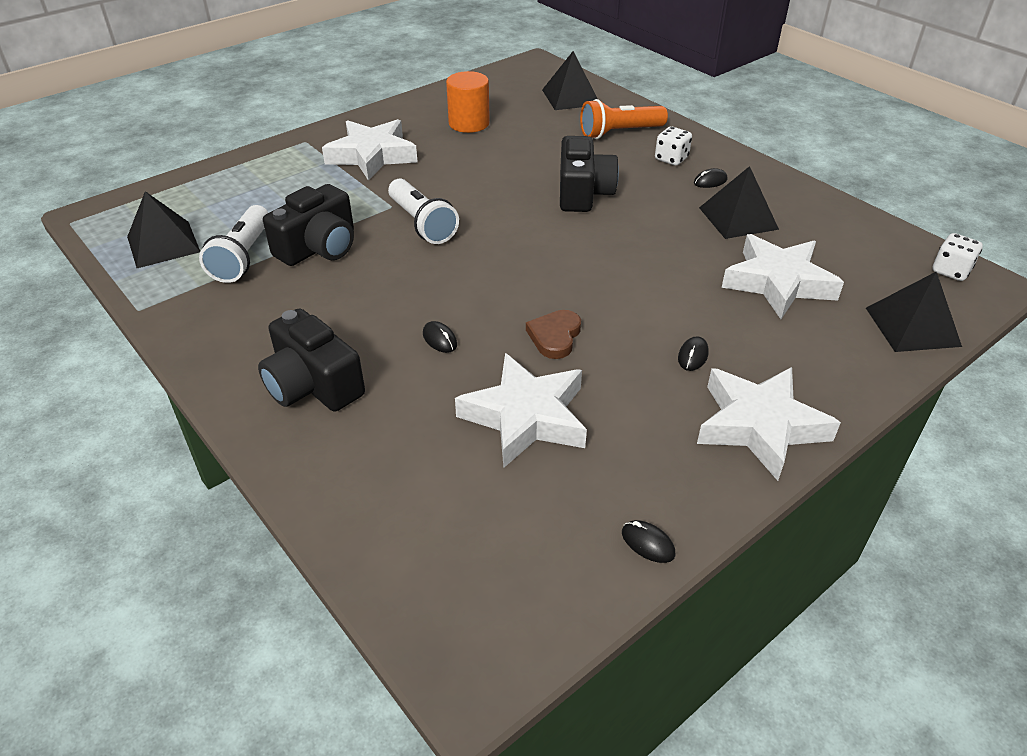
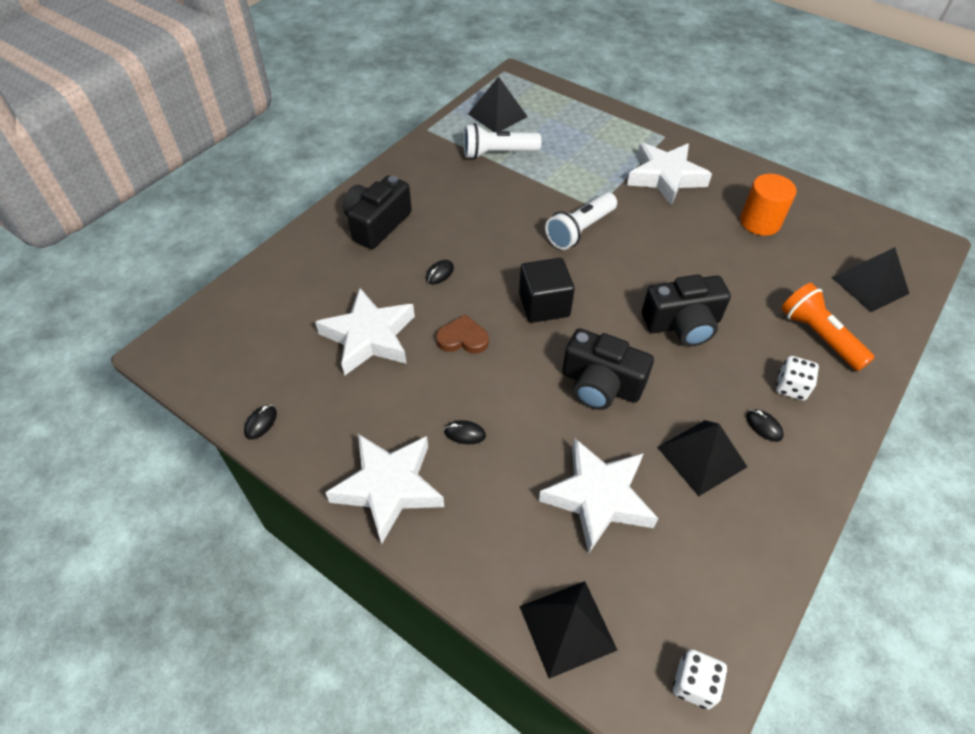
camera: 75 degrees right, 10 degrees up
(319, 247) = (524, 185): black camera -> black camera (600, 384)
(525, 269) = (544, 305): none -> black cube

